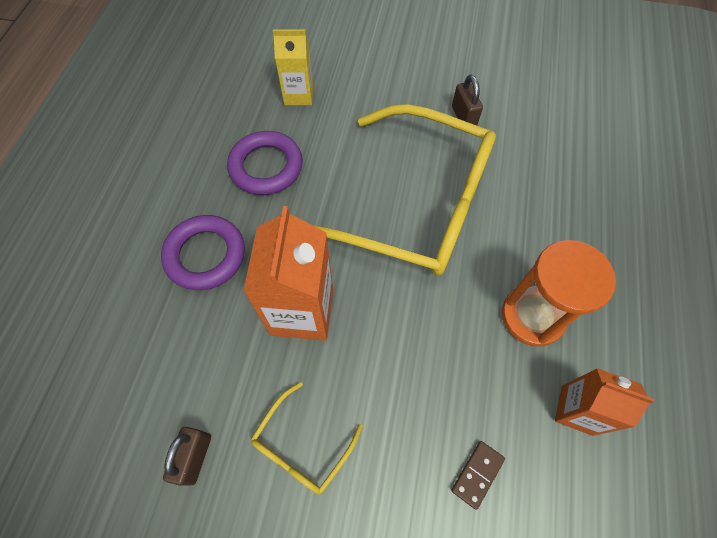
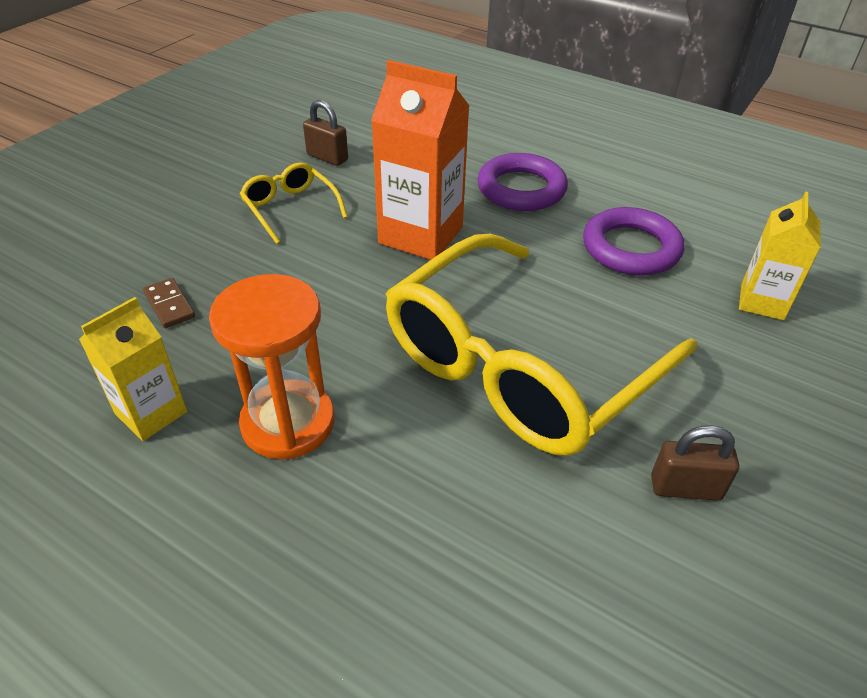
camera: 110 degrees right, 20 degrees down
(576, 410) = (151, 413): orange carton -> yellow carton

